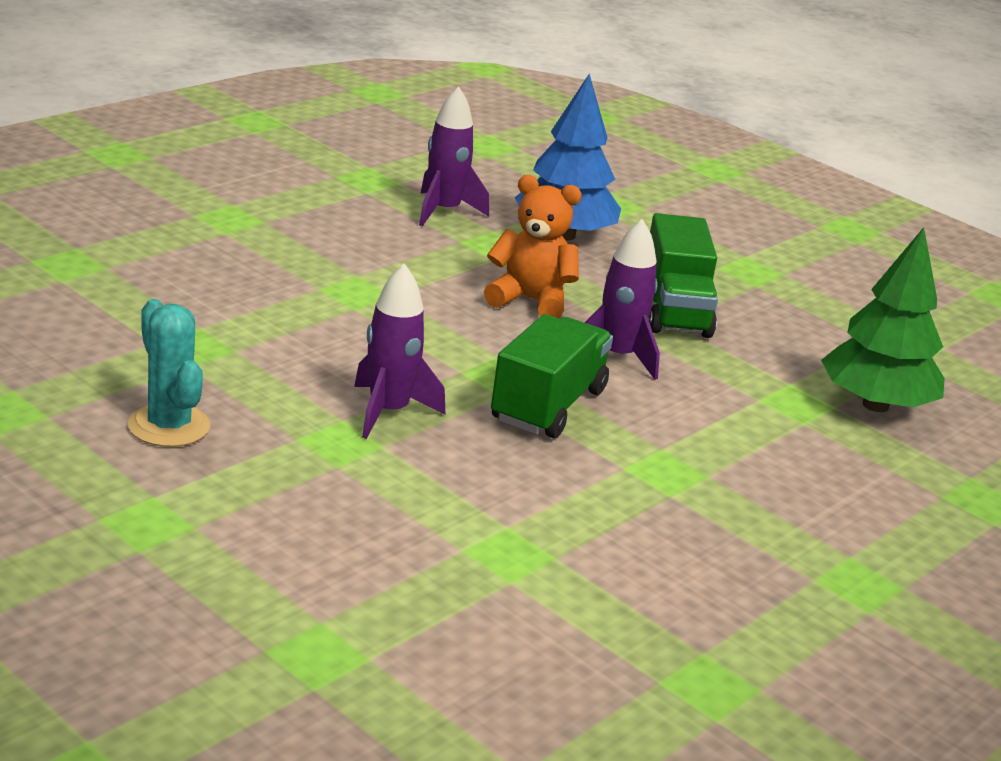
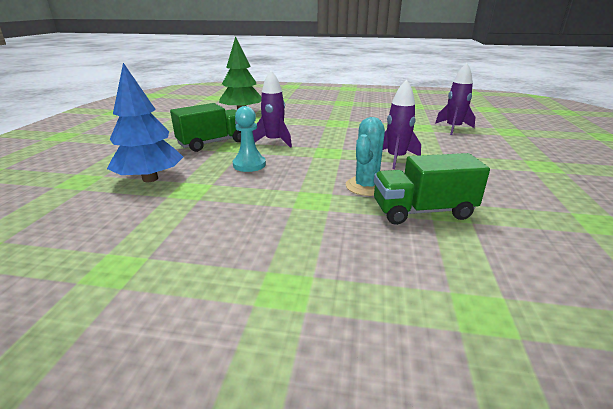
camera: 120 degrees left, 0 degrees up
(169, 426) = (504, 186): turquoise cactus -> turquoise cactus (366, 186)
(444, 211) = (153, 218): purple rocket -> purple rocket (453, 128)
(530, 300) = (249, 165): orange teddy bear -> turquoise pawn
(548, 406) = (333, 141): green truck -> green truck (422, 211)

